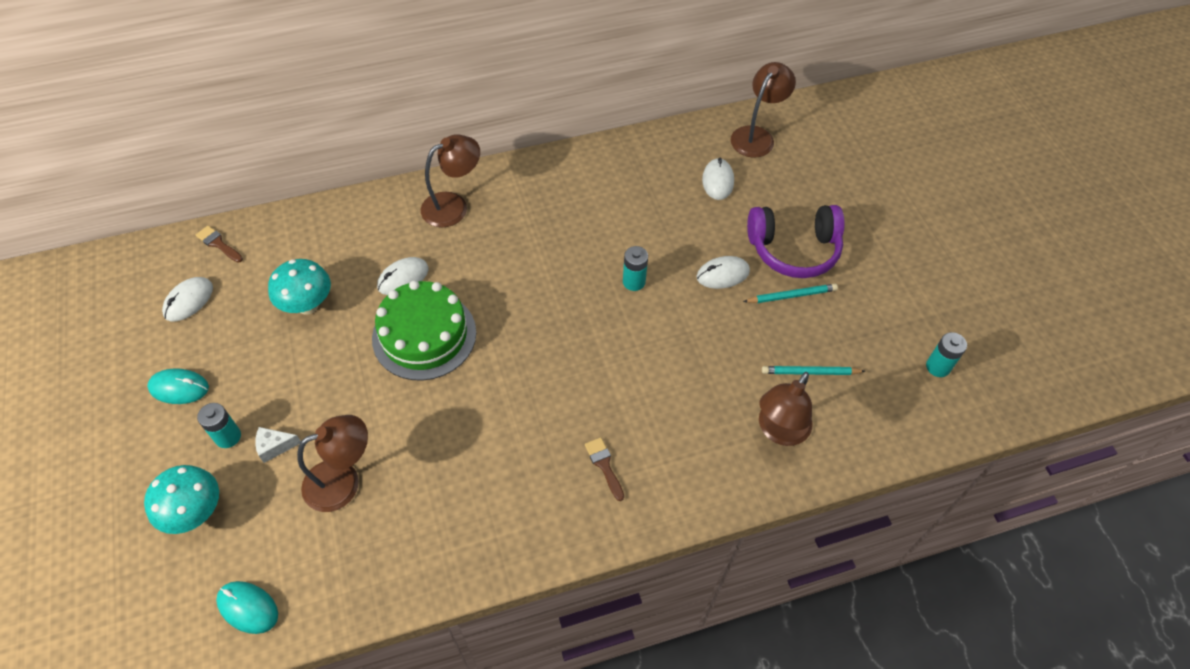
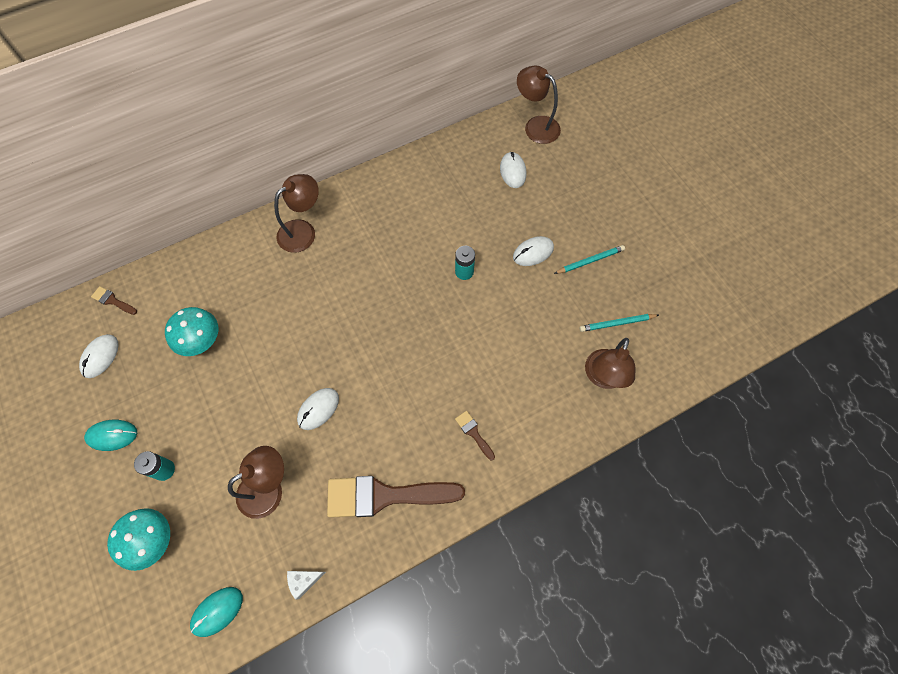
camera: 10 degrees left, 10 degrees up
(248, 608) = (217, 611): turquoise mouse -> turquoise mouse turned 60 degrees counterclockwise
(275, 447) = (205, 470): white cheese -> white cheese (304, 581)
(403, 278) = (276, 303): white mouse -> white mouse (318, 409)
(424, 335) = (305, 350): green cake -> none
(480, 516) = (385, 495): none -> brown brush
(756, 136) = (535, 126): brown lamp -> brown lamp turned 75 degrees counterclockwise
(794, 249) = (584, 221): purple headphones -> none
(938, 367) = (712, 300): turquoise battery -> none

